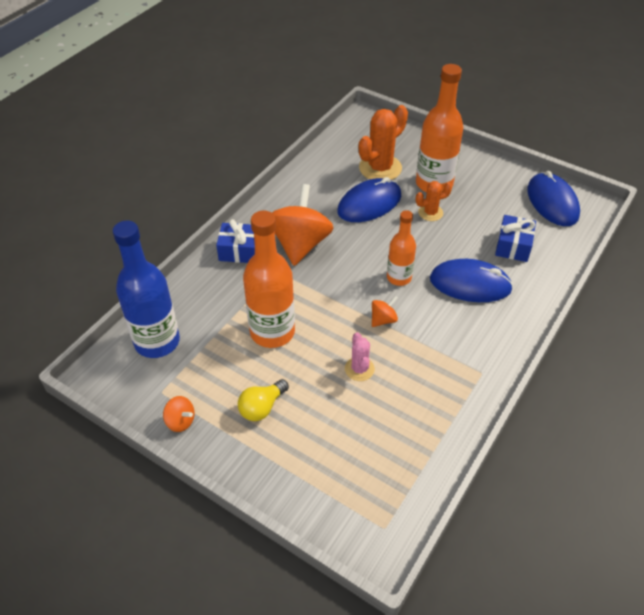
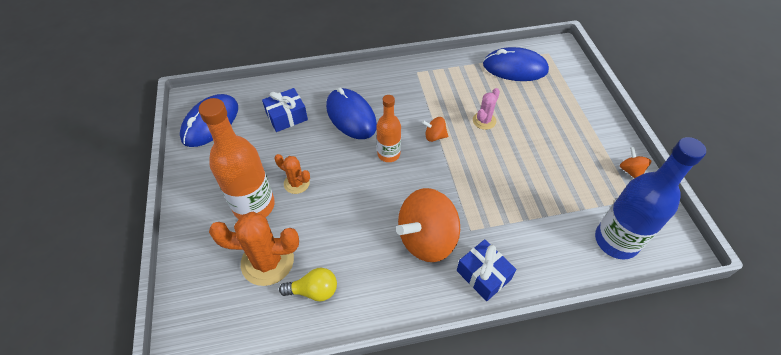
camera: 135 degrees left, 5 degrees up
(262, 407) = (568, 142): yellow light bulb -> yellow light bulb (314, 290)
(272, 332) = (519, 183): orange bottle -> none
(369, 204) = (327, 231): blue mouse -> blue mouse (515, 68)

